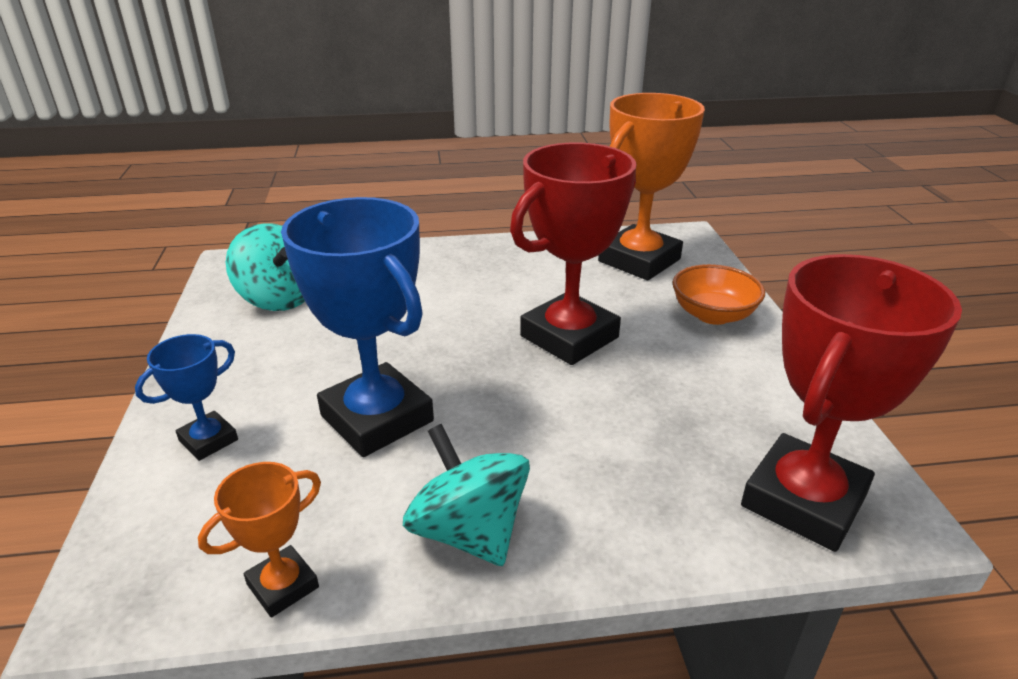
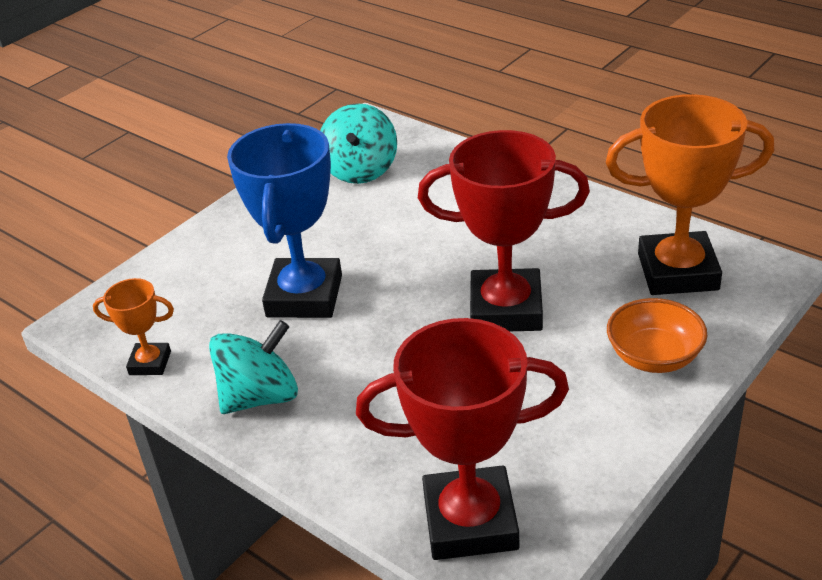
camera: 50 degrees right, 5 degrees up
(208, 440) = (209, 257): blue trophy -> none
(469, 531) = (260, 396): turquoise spinning top -> turquoise spinning top turned 45 degrees clockwise

